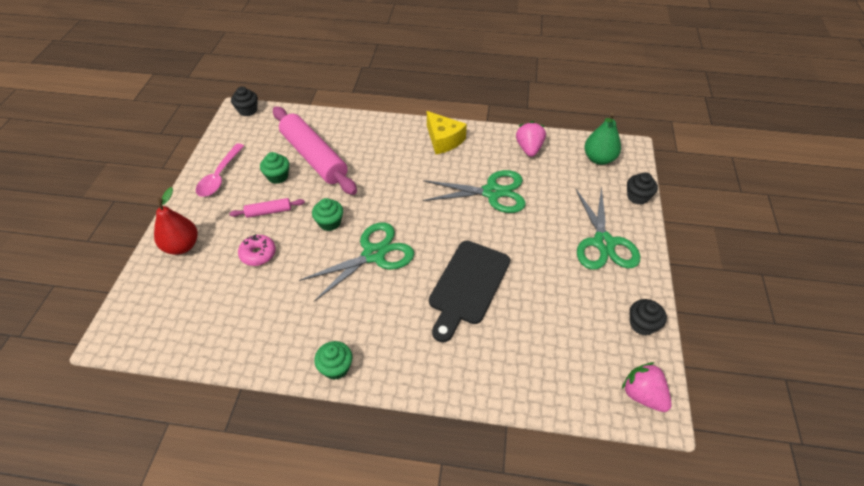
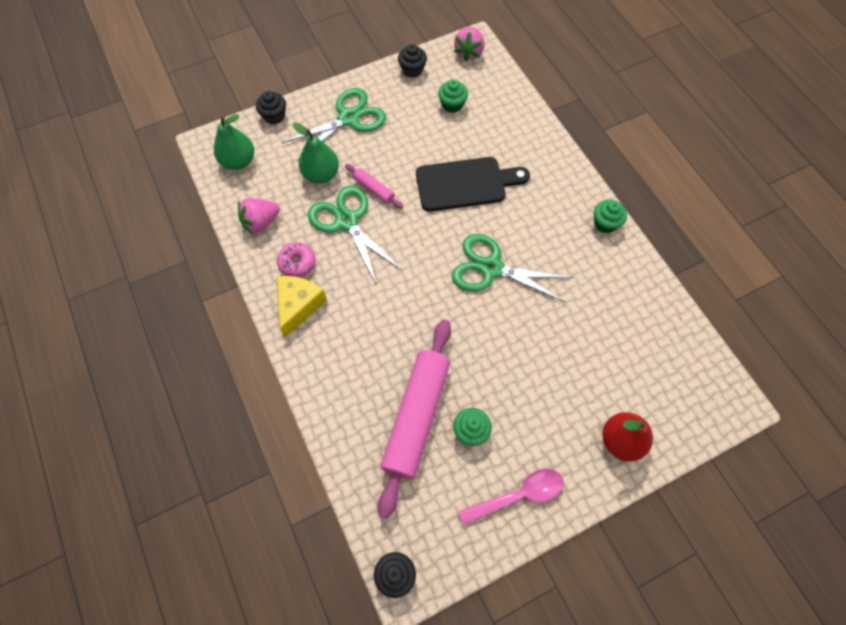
camera: 125 degrees left, 15 degrees up
(258, 254) = (569, 362): pink donut -> pink donut (297, 263)
(269, 211) = (519, 397): pink rolling pin -> pink rolling pin (374, 189)
(329, 222) = (487, 330): green cupcake -> green cupcake (452, 104)
(550, 198) = (321, 174): none -> green pear

